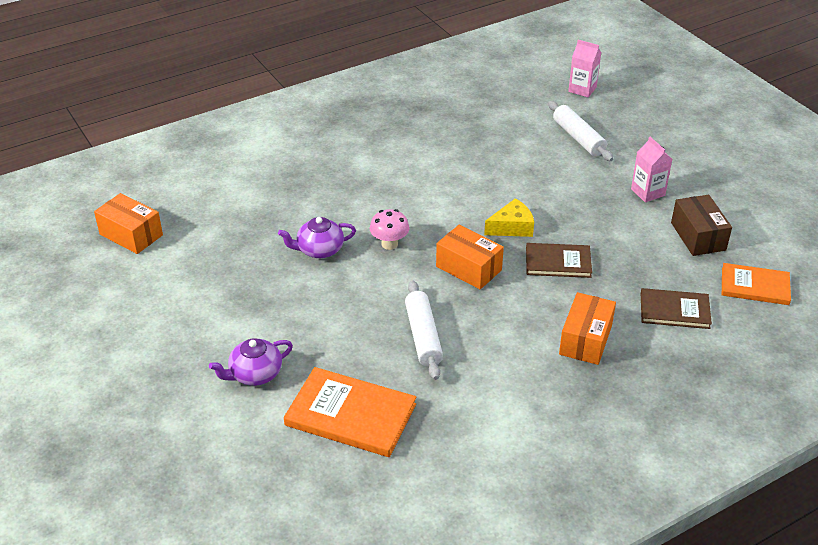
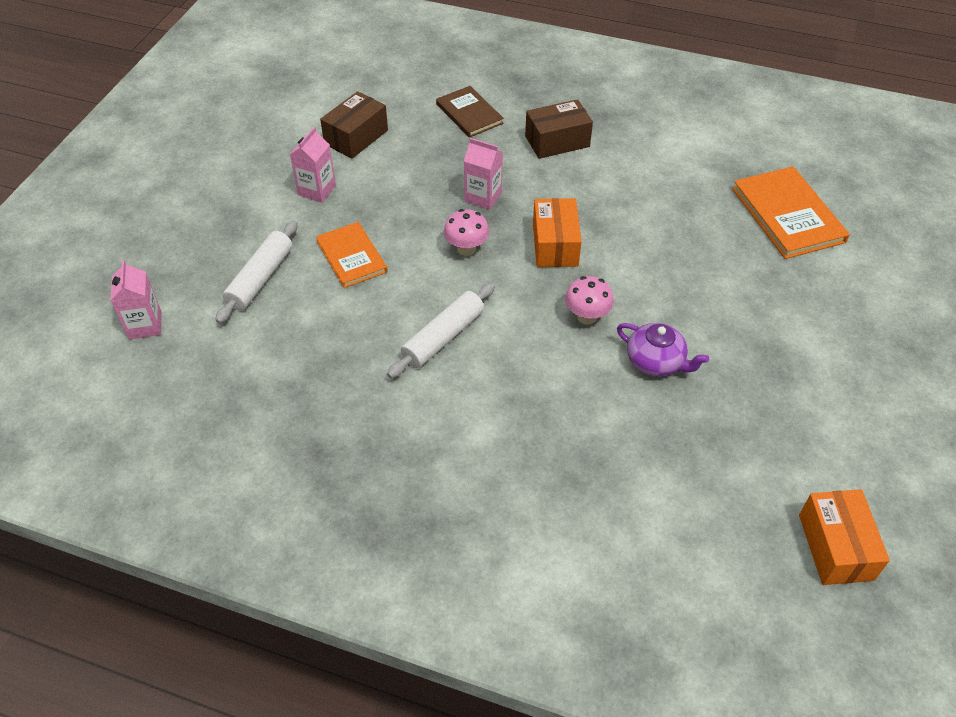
camera: 130 degrees left, 10 degrees up
(255, 374) = (834, 294): purple teapot -> none
(423, 336) = (665, 225): white rolling pin -> white rolling pin (443, 337)
(512, 227) = (466, 248): yellow cheese -> pink mushroom
(558, 262) = (483, 197): brown book -> pink carton
(585, 340) = (557, 141): orange box -> brown box
(755, 286) = (392, 88): orange book -> orange book (352, 256)

